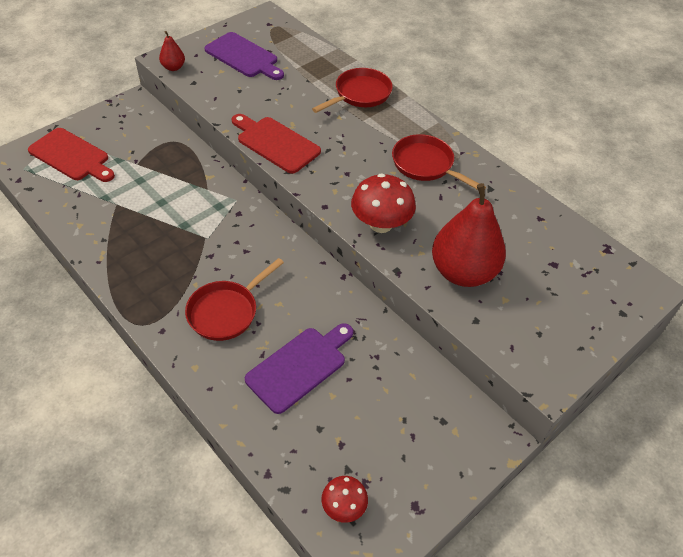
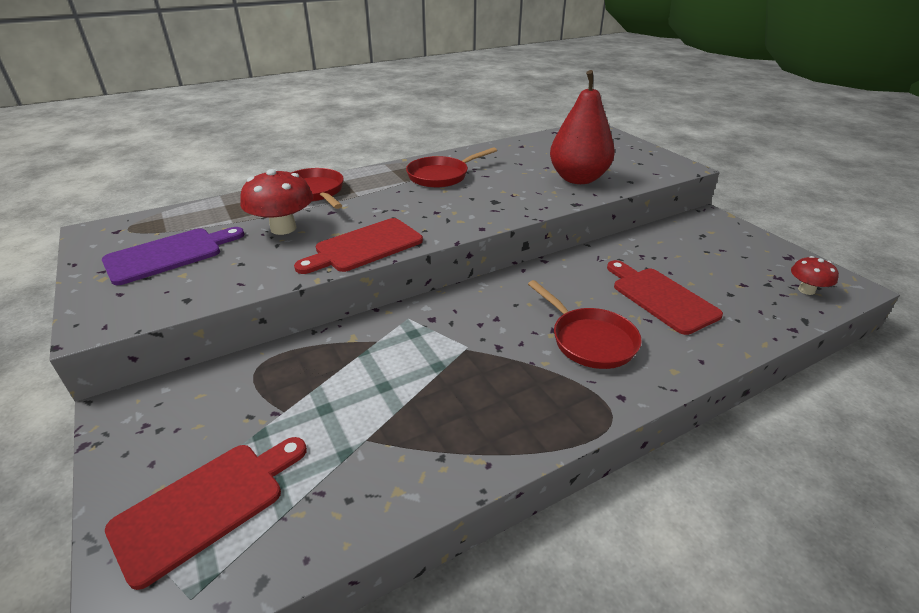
camera: 75 degrees left, 15 degrees down
(173, 67) = (129, 316): red pear -> none
(299, 366) = (660, 297): purple cutting board -> red cutting board
(381, 224) = (514, 204): red mushroom -> red mushroom (283, 228)

